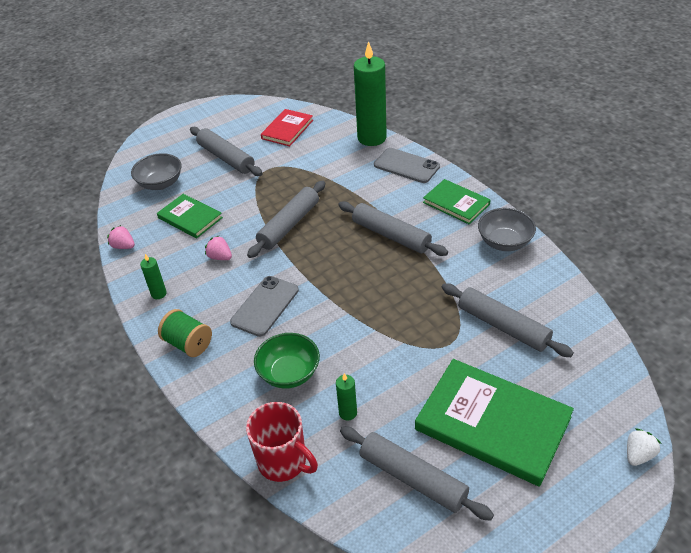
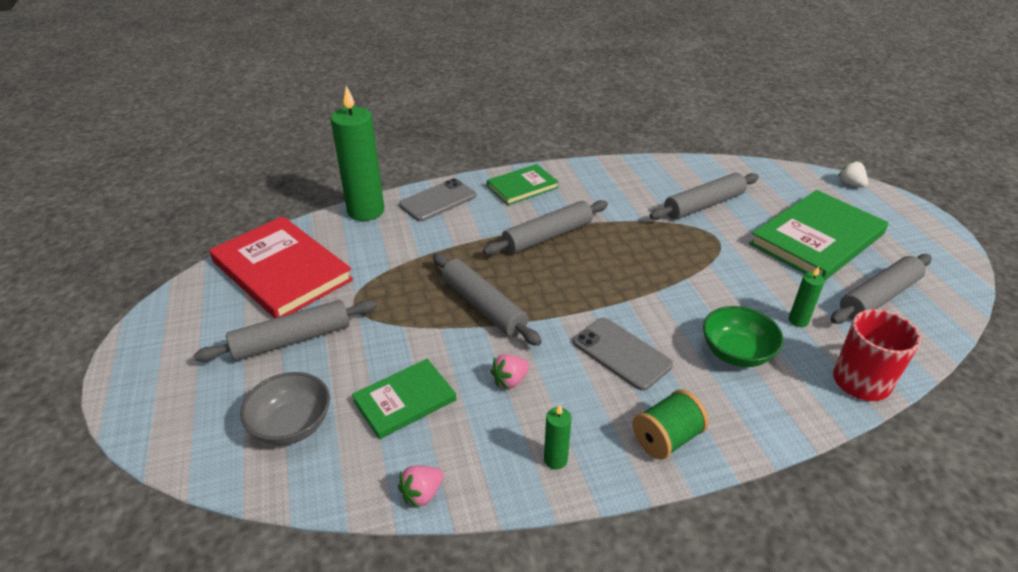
camera: 75 degrees left, 5 degrees down
(287, 129) = (282, 270): red book -> red book, size x1.78
(504, 242) = (594, 176): grey bowl -> none

